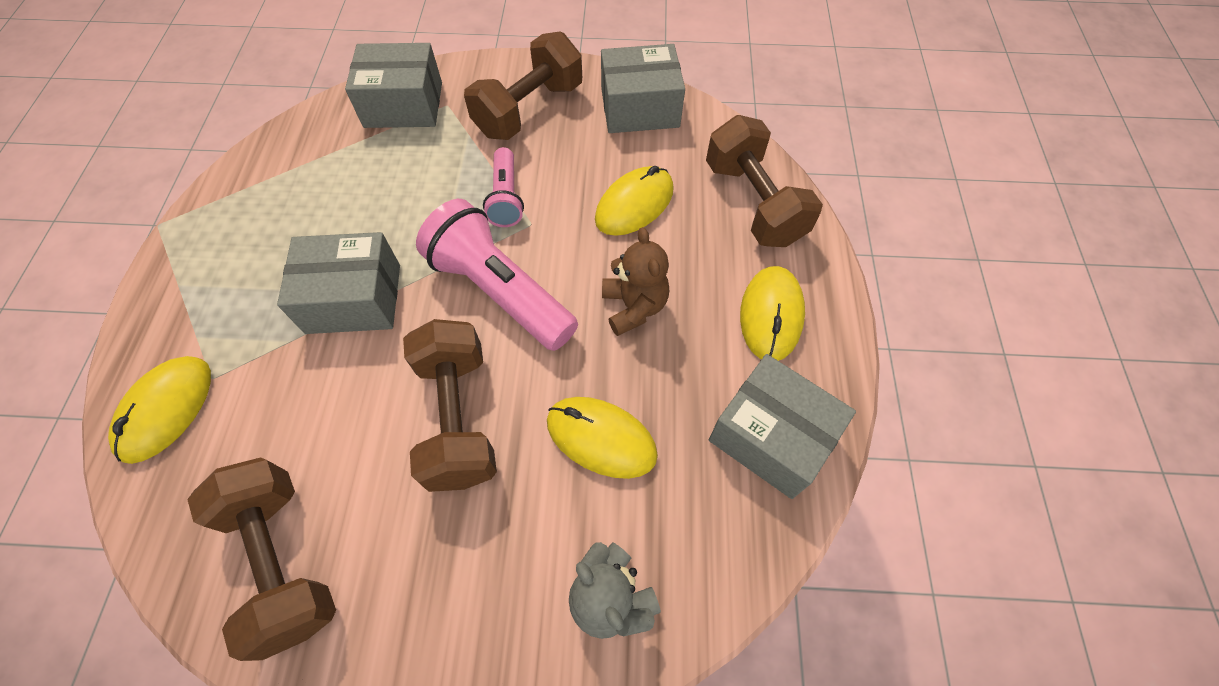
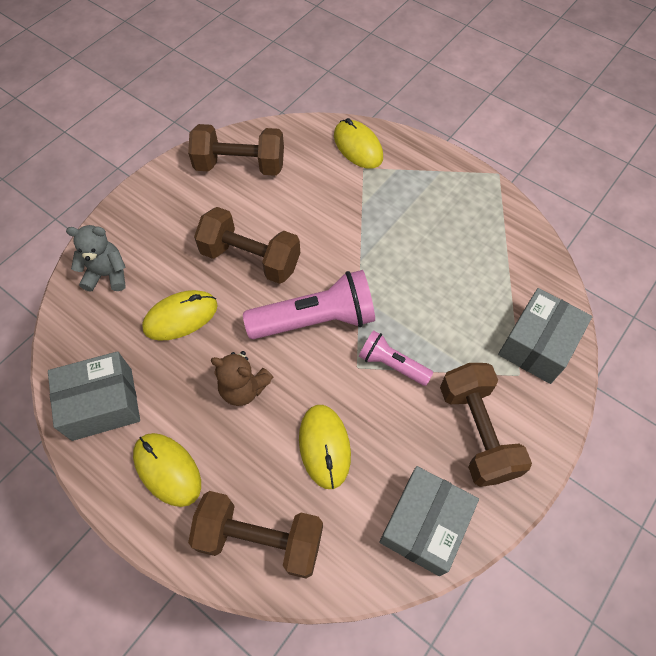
camera: 125 degrees right, 0 degrees up
(354, 298) = (369, 244): grey box -> none

